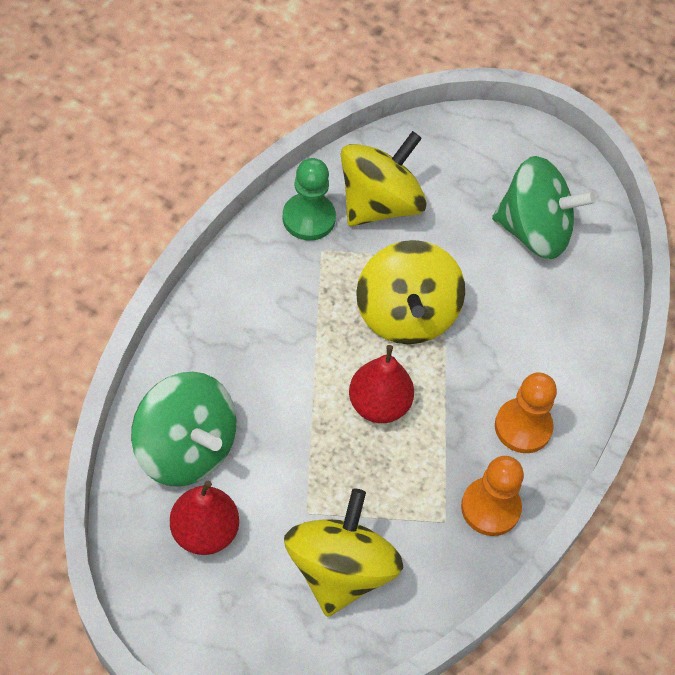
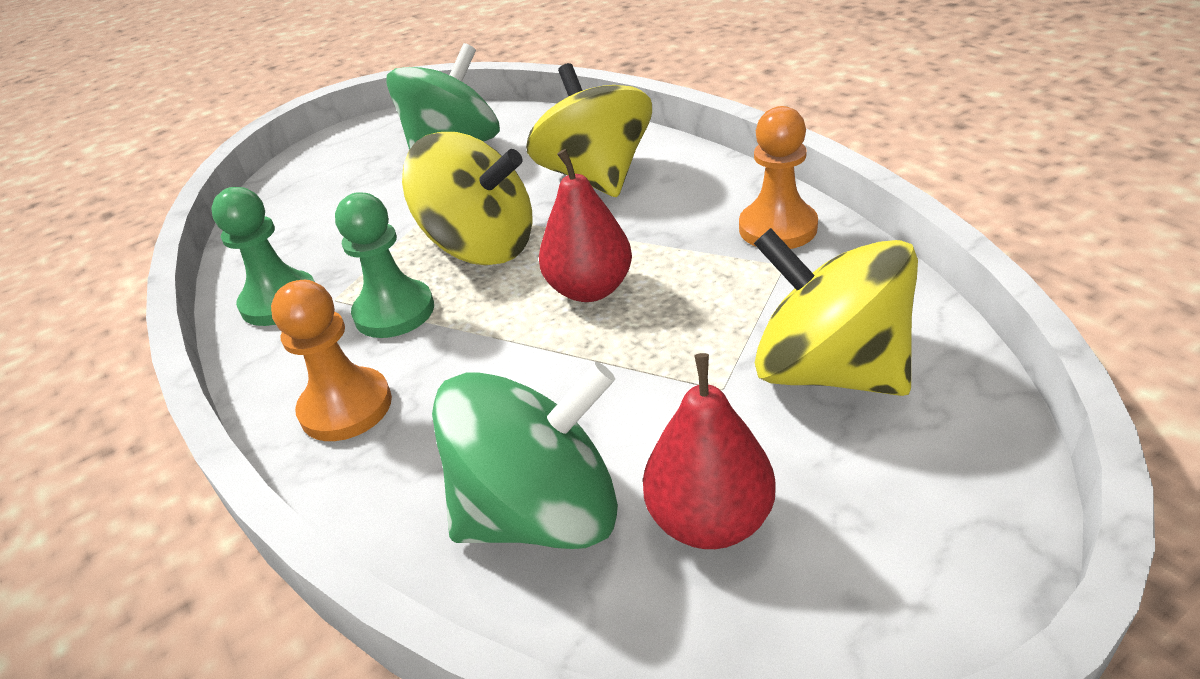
camera: 55 degrees left, 20 degrees down
(319, 294) = (394, 312): none -> green pawn
(379, 204) = (319, 242): yellow spinning top -> yellow spinning top (596, 177)
(523, 427) = (682, 191): orange pawn -> orange pawn (346, 407)

